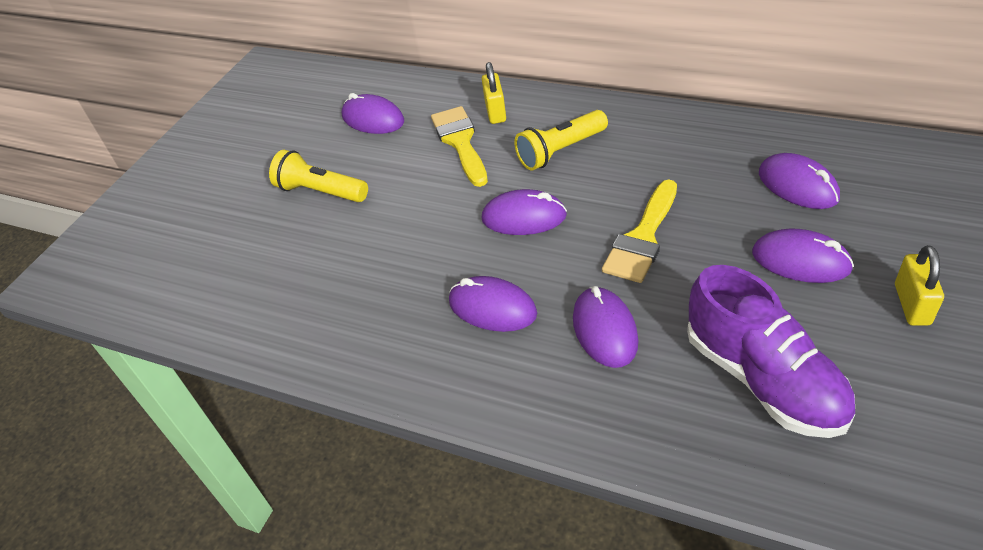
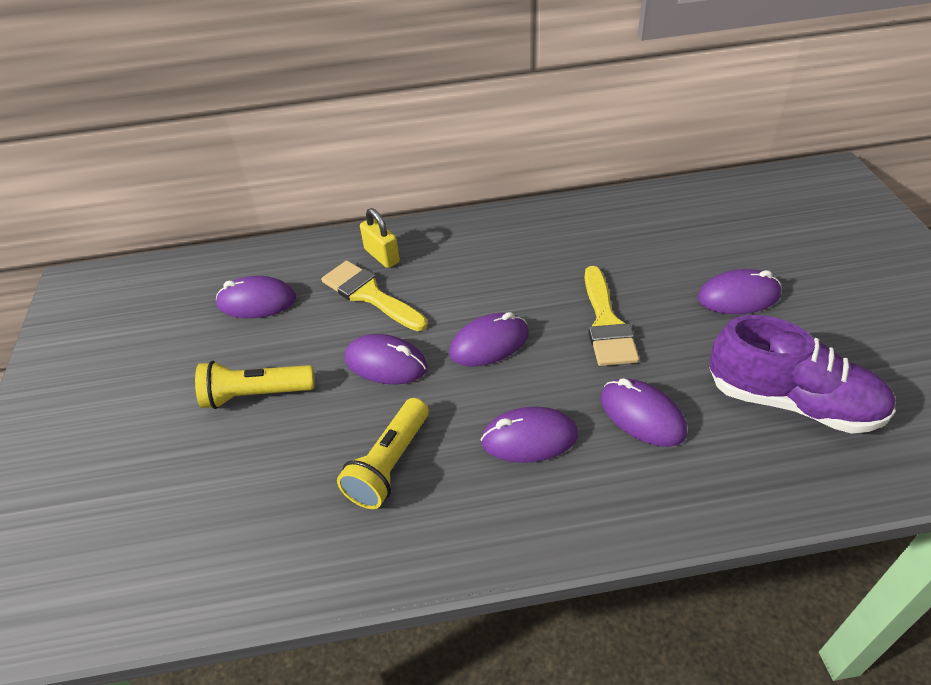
camera: 35 degrees left, 0 degrees up
(560, 151) = (473, 272): yellow flashlight -> yellow flashlight (389, 464)
(797, 186) = (687, 238): purple mouse -> purple mouse (386, 363)
(911, 304) = (836, 301): yellow padlock -> none

